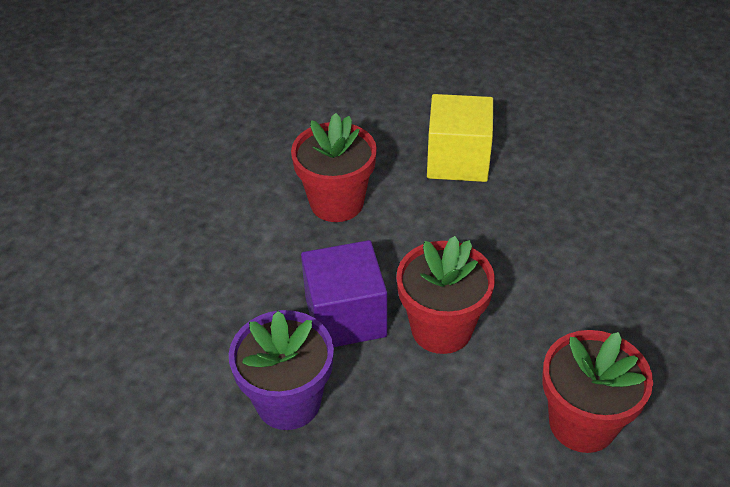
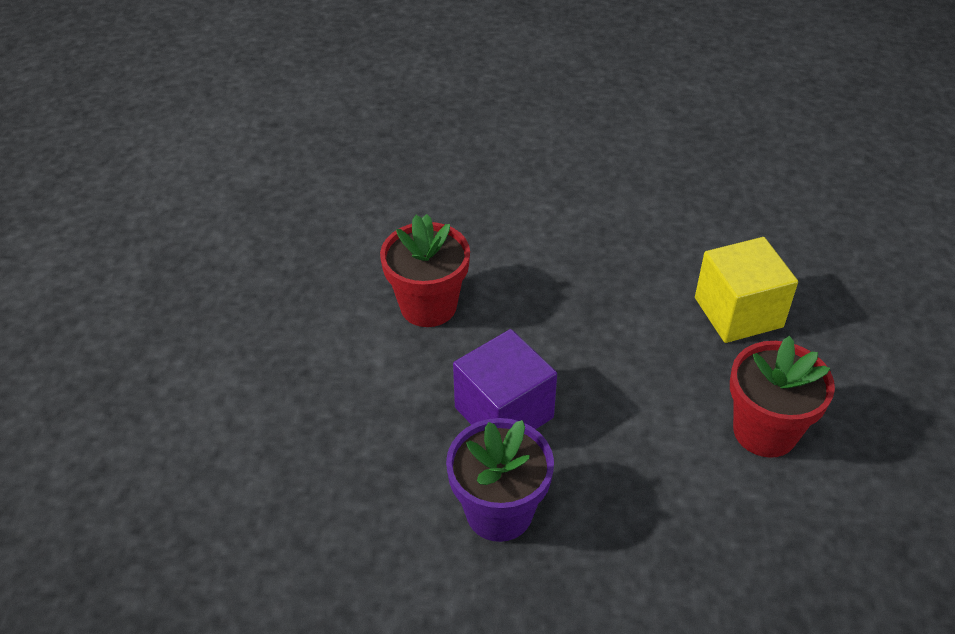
camera: 25 degrees left, 0 degrees up
(441, 329) = (598, 392): red flower pot -> none
(458, 160) = (519, 229): yellow cube -> yellow cube (738, 312)

